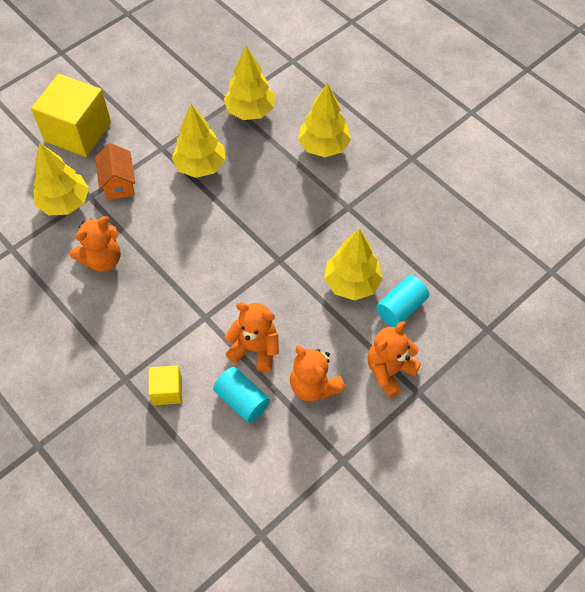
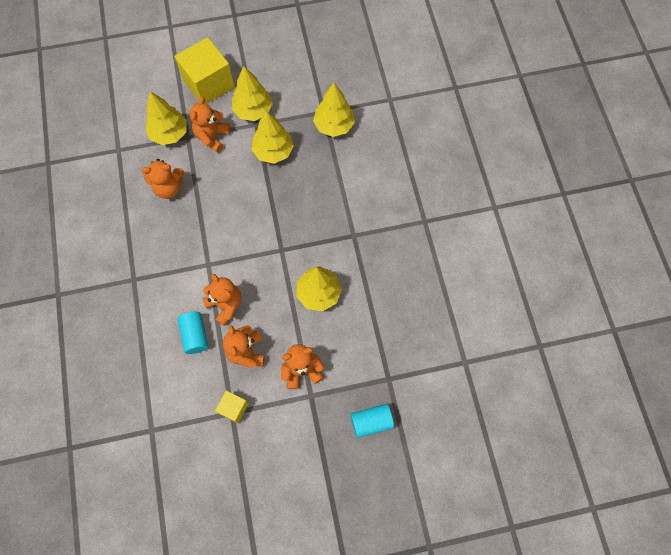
camera: 30 degrees right, 10 degrees up
(119, 183) = (212, 136): orange house -> orange teddy bear
(167, 391) = (154, 302): yellow cube -> yellow cube (233, 408)
(324, 146) = (367, 179): yellow tree -> yellow tree (253, 110)
(401, 308) = (339, 330): turquoise cylinder -> turquoise cylinder (371, 422)

